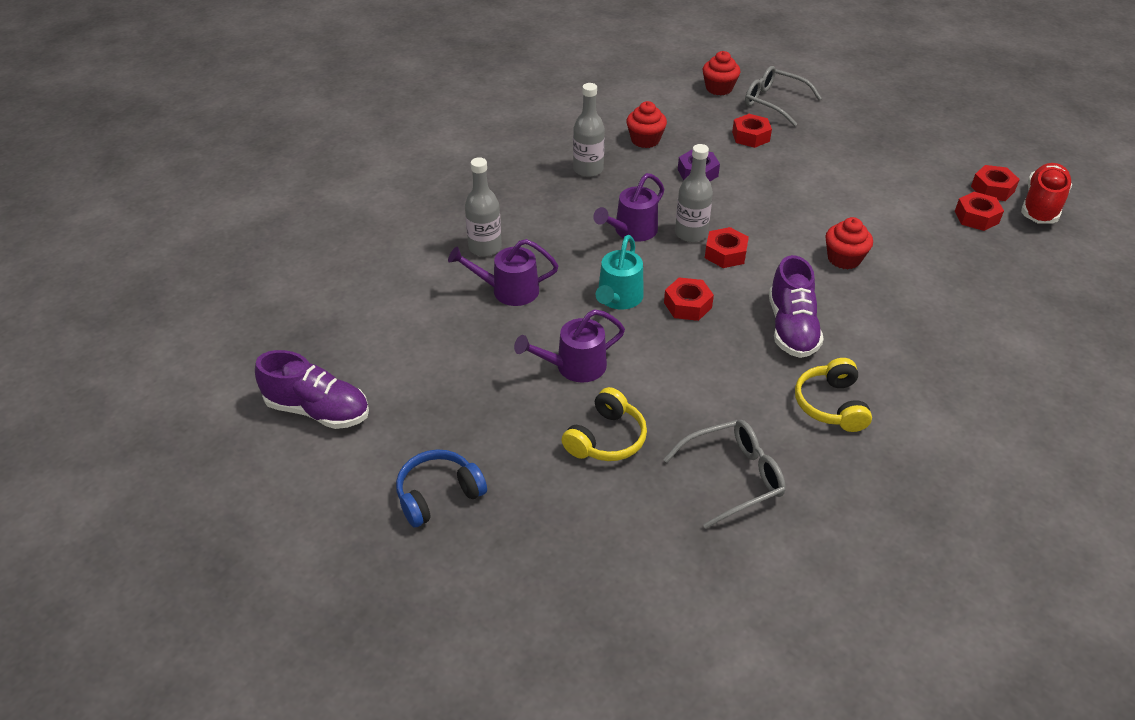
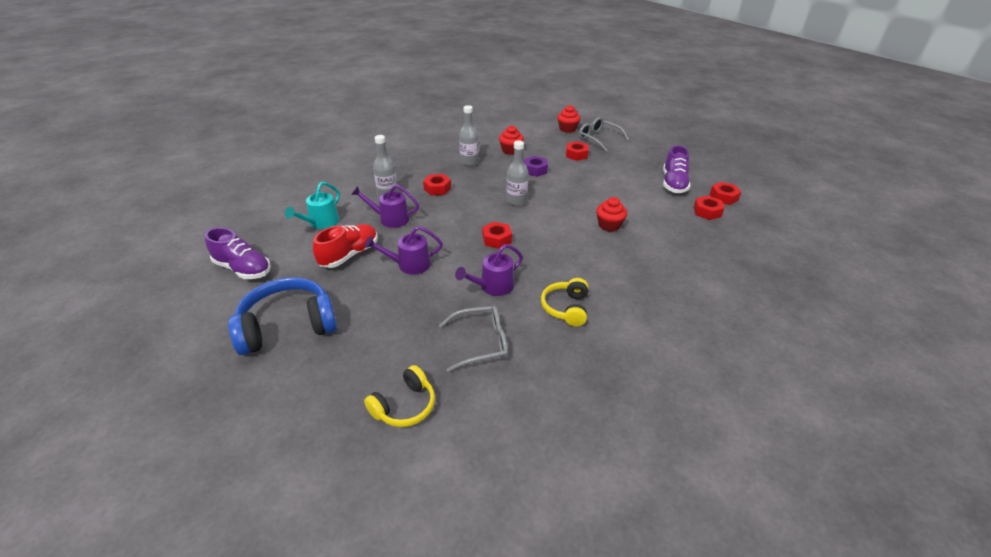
camera: 10 degrees right, 5 degrees down
(438, 495) = (288, 326): blue headphones -> blue headphones, size x1.72
(606, 439) = (409, 308): yellow headphones -> yellow headphones (404, 406)
(618, 298) = (455, 231): turquoise watering can -> turquoise watering can (321, 223)
(631, 231) = (480, 196): purple watering can -> purple watering can (493, 287)
(725, 253) = (533, 214): red nut -> red nut (437, 188)
(791, 328) = (558, 260): purple shoe -> purple shoe (673, 184)
(1041, 206) = (754, 210): red shoe -> red shoe (349, 255)

